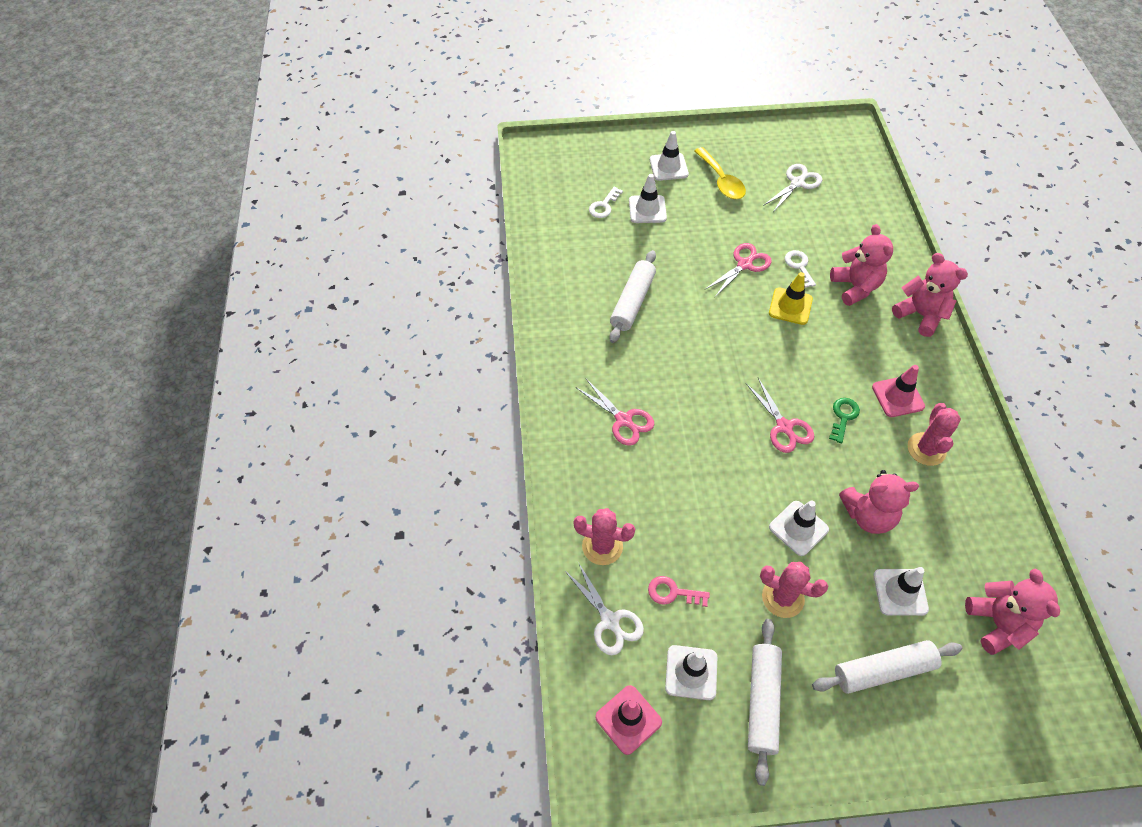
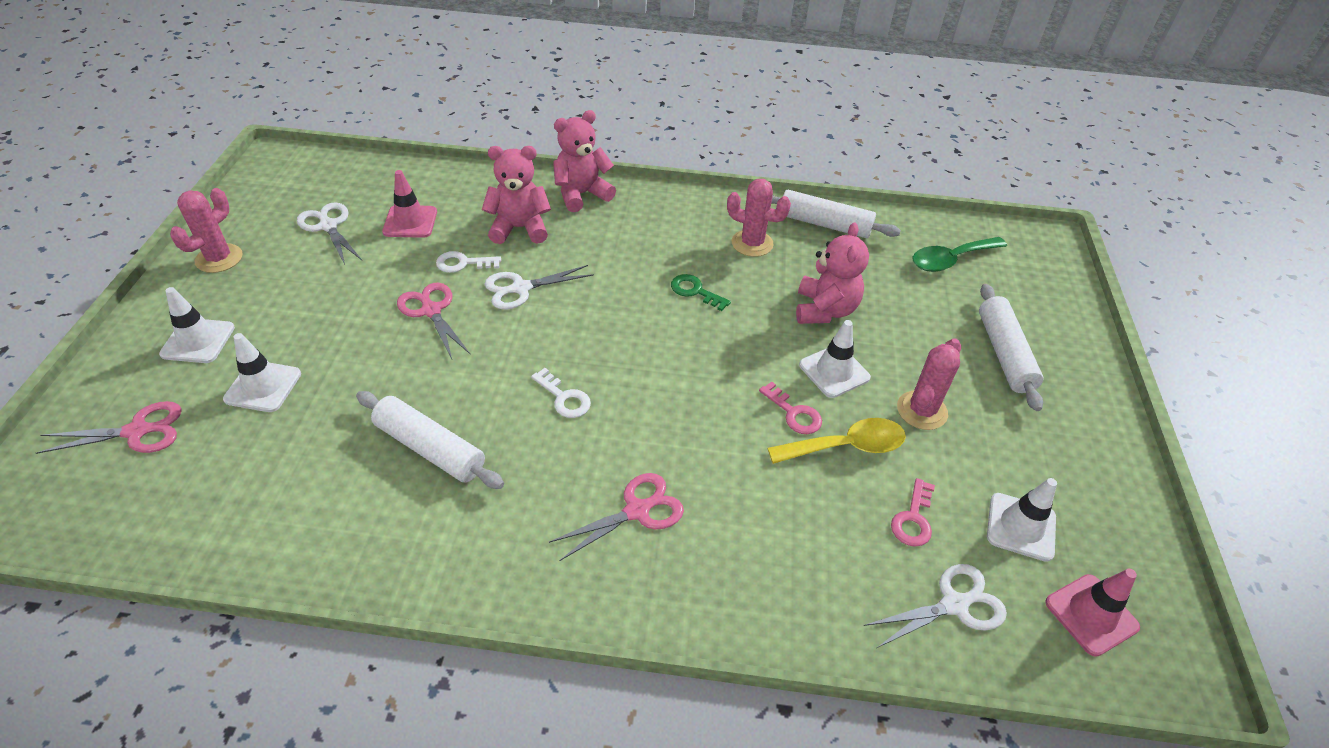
camera: 80 degrees left, 10 degrees down
(602, 546) = (839, 587): pink cactus -> pink cactus (219, 258)
(604, 206) = (215, 439): white key -> white key (564, 398)
(721, 181) = (270, 293): yellow spoon -> yellow spoon (846, 446)
(742, 503) = (794, 413): none -> pink key
(762, 701) = (1050, 465): white rolling pin -> white rolling pin (824, 224)
(784, 427) = (695, 344): pink scissors -> pink scissors (138, 431)
(790, 306) = (520, 288): yellow traffic cone -> white scissors
(898, 397) = (681, 243): pink traffic cone -> pink traffic cone (410, 222)
(900, 592) = (916, 314): white traffic cone -> none
(997, 623) = (950, 260): pink teddy bear -> green spoon

